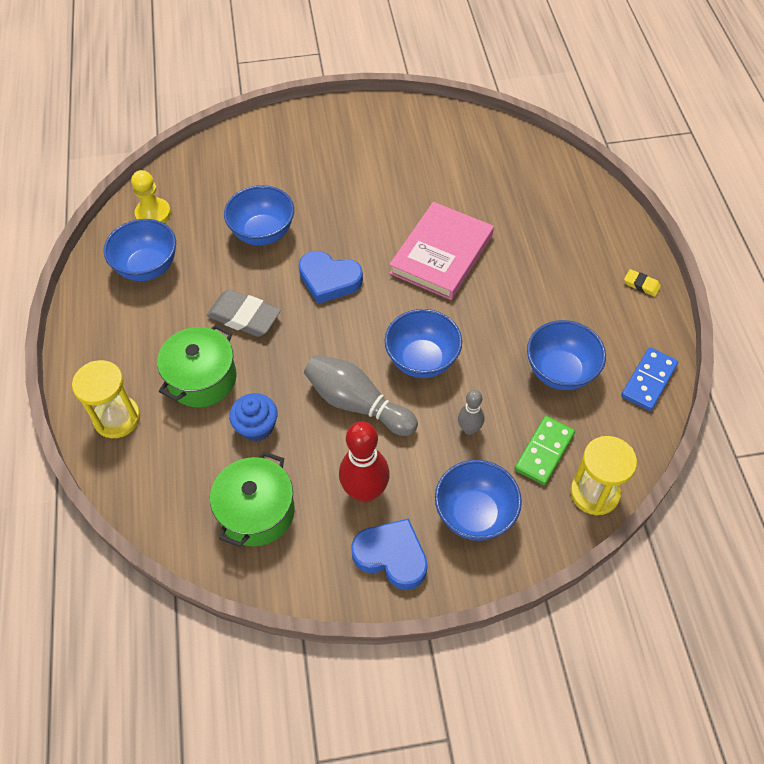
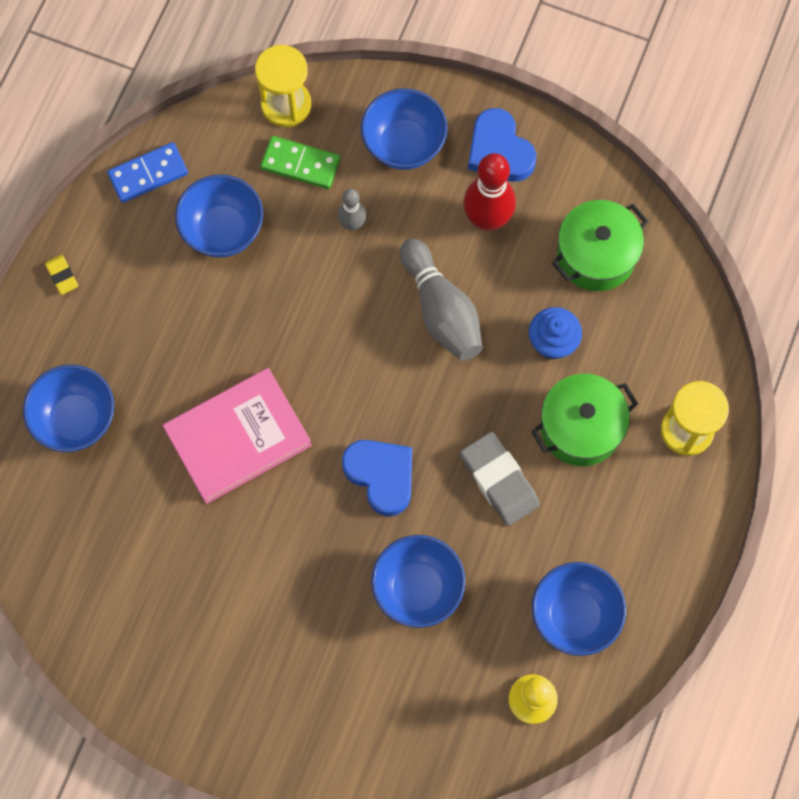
camera: 150 degrees left, 15 degrees up
(422, 360) = (347, 320): blue bowl -> blue bowl (76, 419)
(544, 452) = (300, 164): green domino -> green domino turned 45 degrees clockwise

